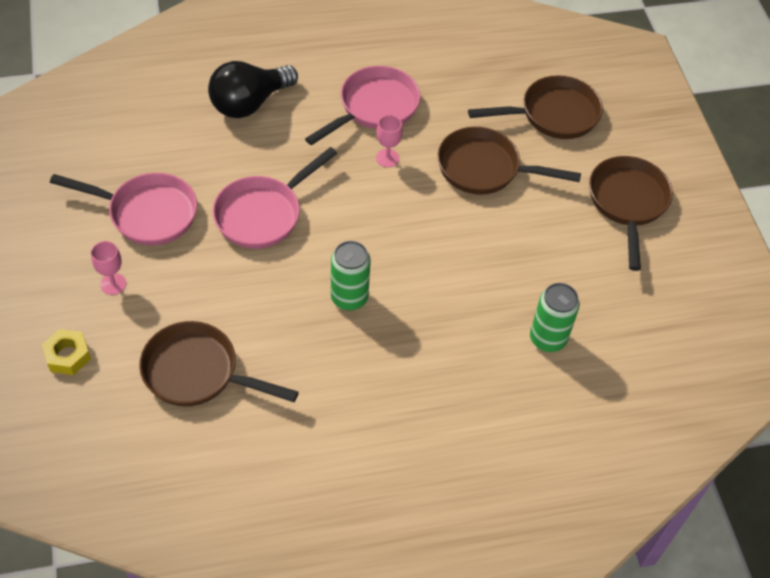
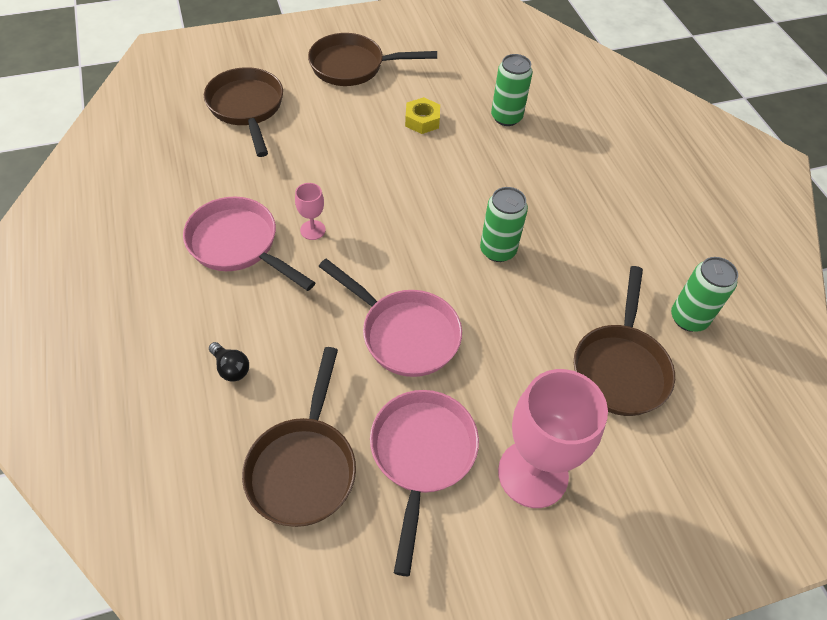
camera: 95 degrees left, 0 degrees up
(68, 356) = (641, 503): yellow nut -> yellow nut (422, 120)
(113, 284) = (533, 473): pink goblet -> pink goblet, size x2.26
(242, 450) = (688, 318): none -> green can
(249, 103) = (231, 368): black light bulb -> black light bulb, size x0.45
(485, 169) = (321, 155): brown pan -> brown pan (304, 466)

